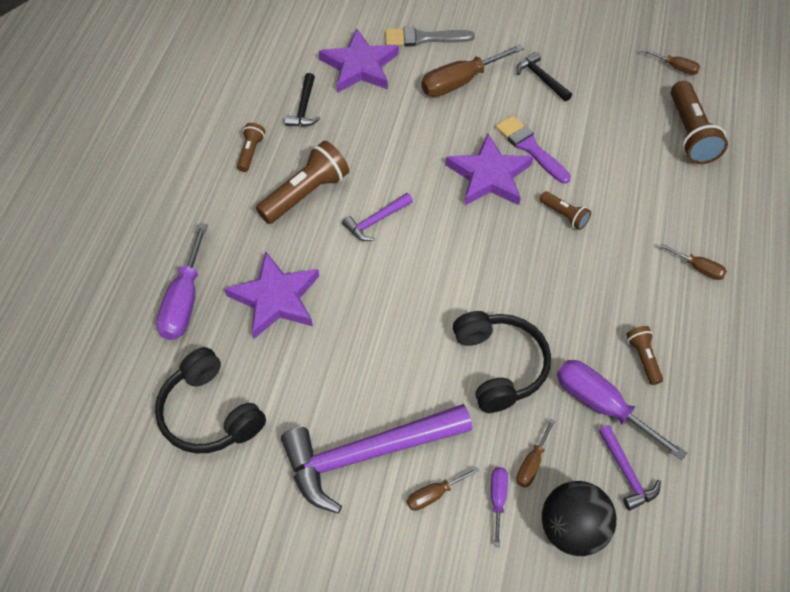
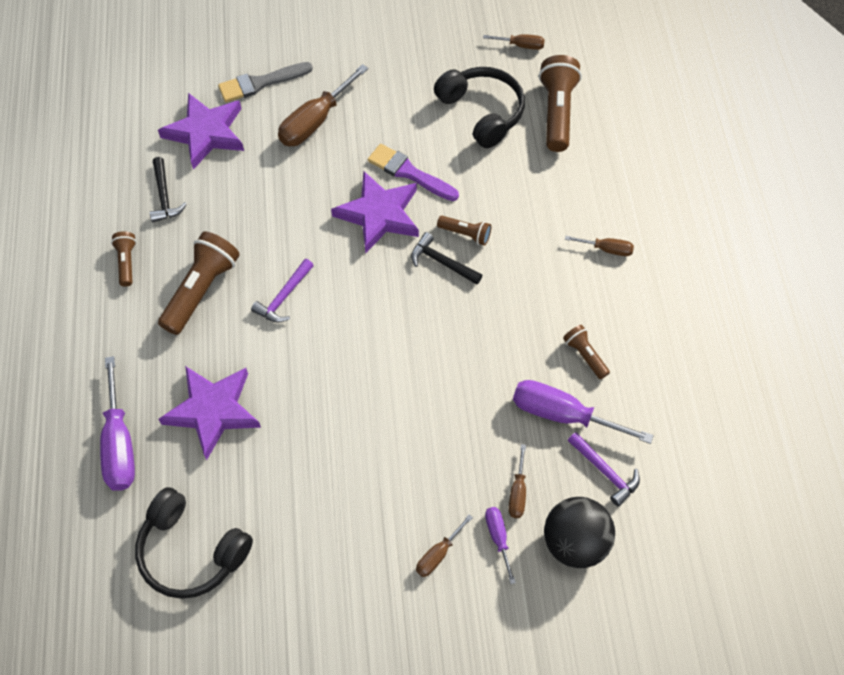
camera: 20 degrees left, 5 degrees up
(366, 455) = (361, 538): purple hammer -> none
(500, 366) = (456, 407): black headphones -> black headphones (482, 112)
(541, 78) = (395, 94): black hammer -> black hammer (441, 262)
(690, 134) = (557, 112): brown flashlight -> brown flashlight turned 150 degrees counterclockwise

